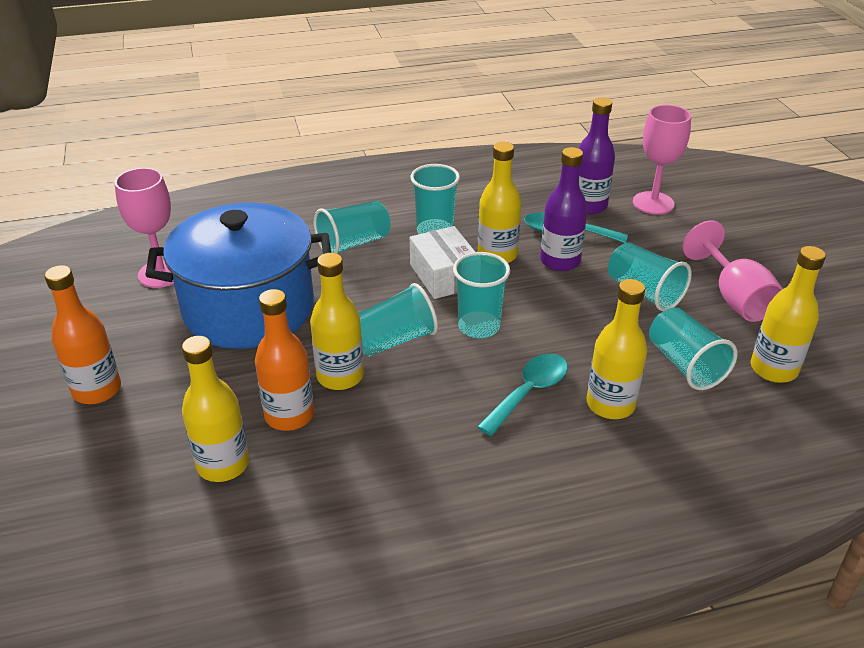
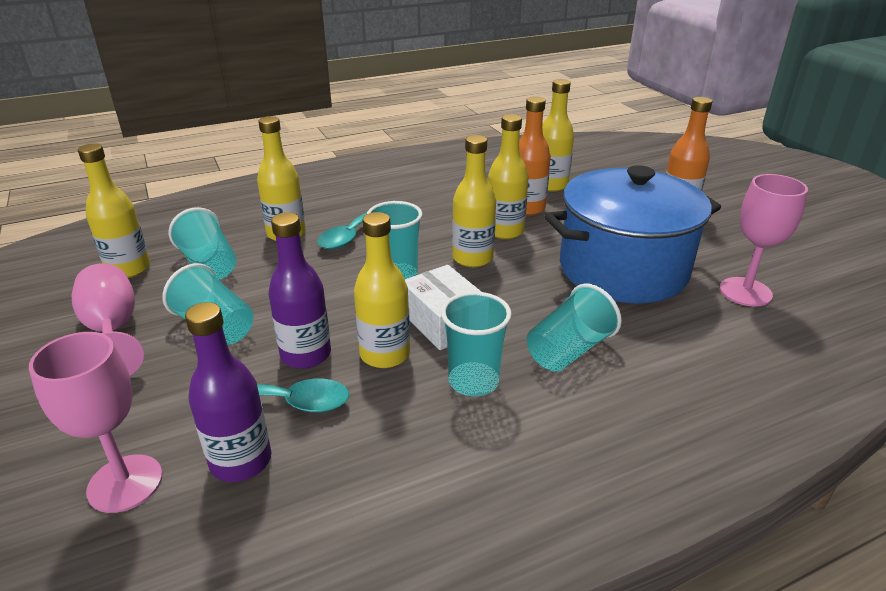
camera: 170 degrees right, 5 degrees down
(394, 340) = (472, 258): turquoise cup -> yellow bottle

